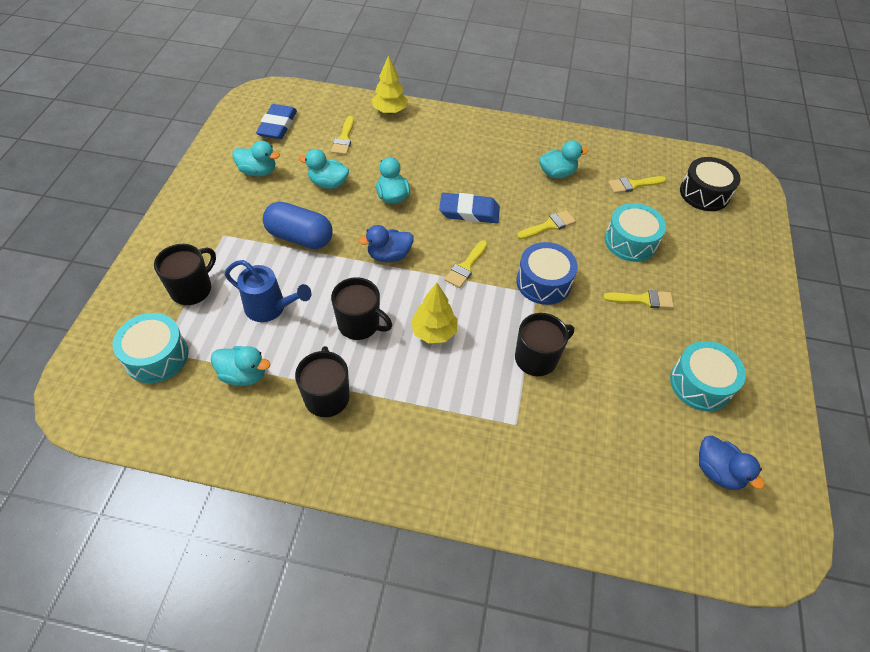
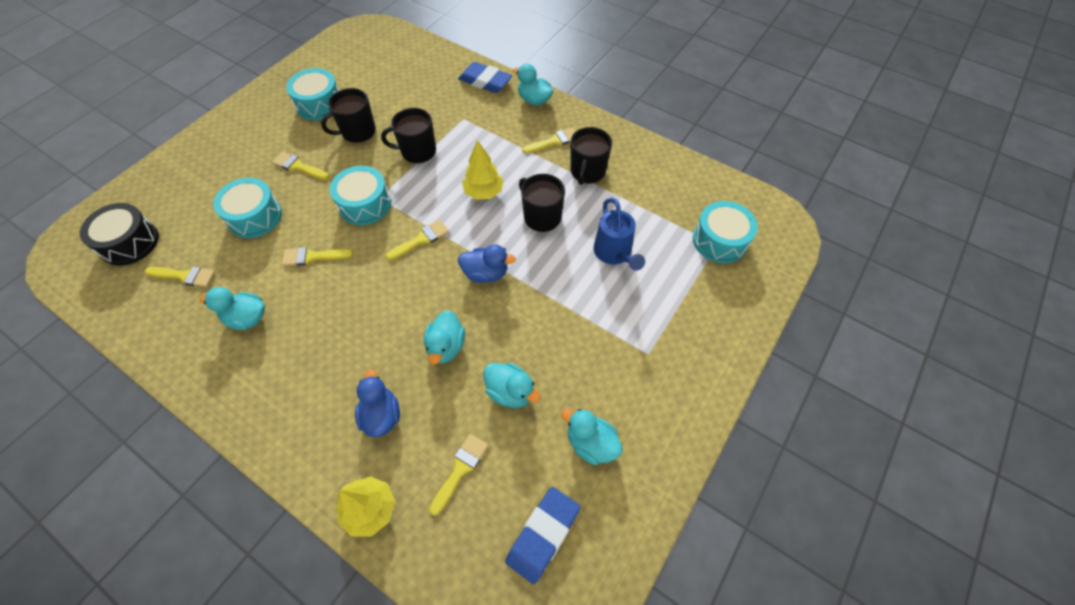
camera: 155 degrees left, 5 degrees up
(192, 289) = (686, 296): black mug -> black mug (357, 131)
(244, 375) = (648, 205): turquoise duck -> turquoise duck (534, 100)
(271, 308) = (614, 254): blue watering can -> blue watering can turned 150 degrees counterclockwise
(300, 237) = (567, 323): blue capsule -> none
(383, 428) = (554, 141): none -> yellow brush
(469, 212) = (378, 298): blue eraser -> blue eraser (485, 81)
(543, 282) = (365, 204): blue drum -> turquoise drum
(718, 471) = (360, 63): blue duck -> blue duck (381, 415)

